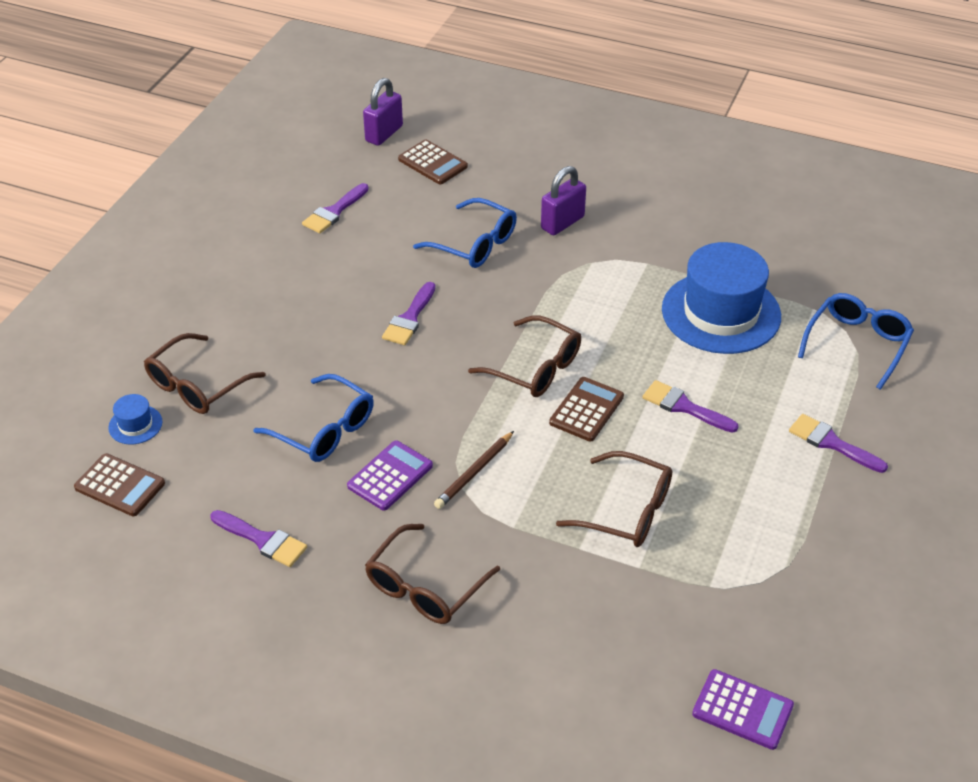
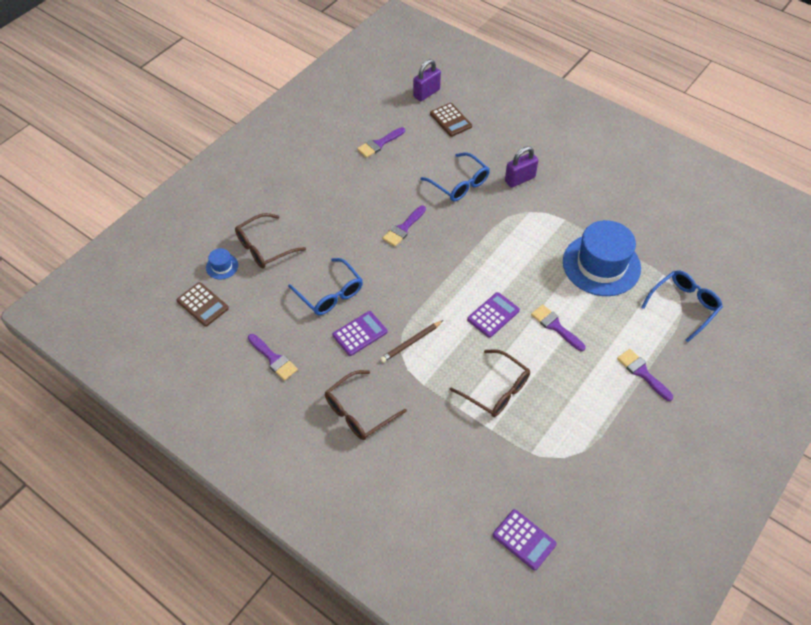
camera: 15 degrees right, 10 degrees up
(535, 368) = (470, 279): brown glasses -> none
(586, 410) = (493, 315): brown calculator -> purple calculator

